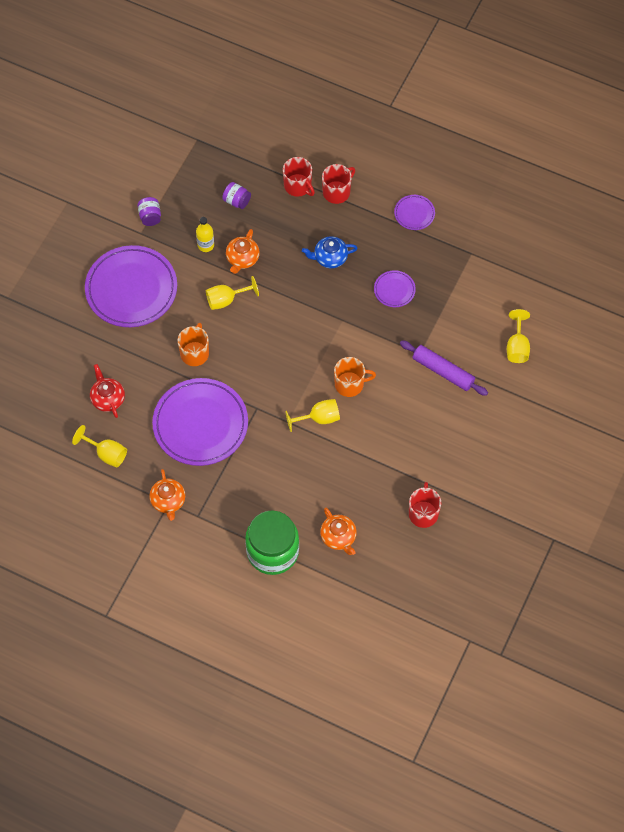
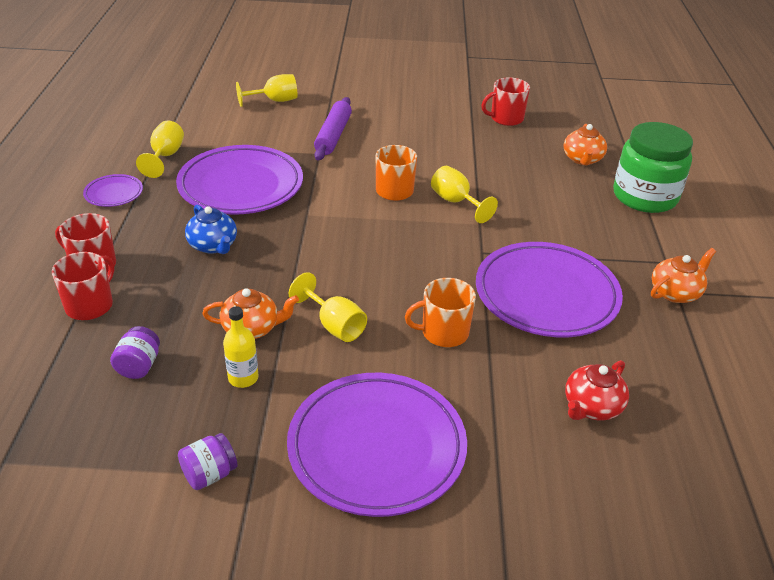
camera: 115 degrees left, 25 degrees down
(106, 454) = (675, 377): yellow goblet -> yellow goblet (165, 156)
(338, 537) = (582, 159): orange teapot -> orange teapot turned 150 degrees clockwise
(394, 290) = (241, 186): purple plate -> purple plate, size x2.21

